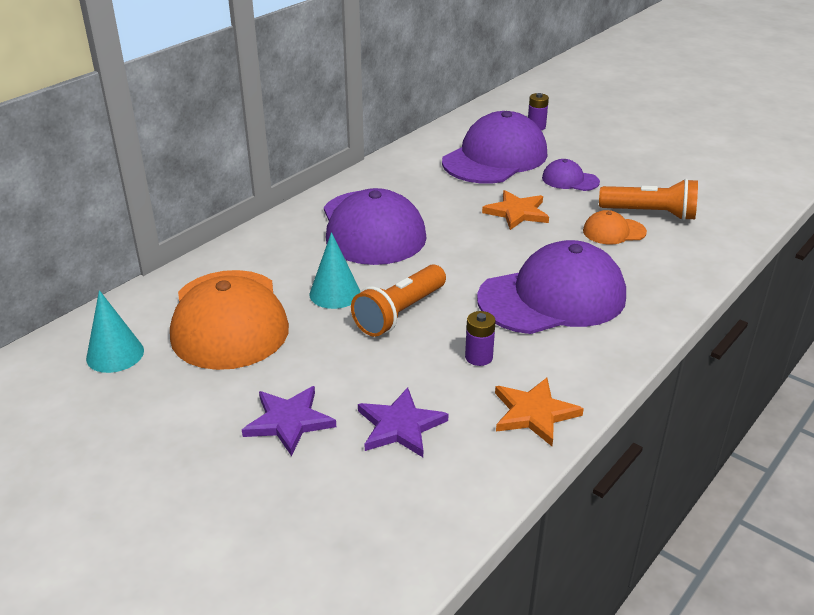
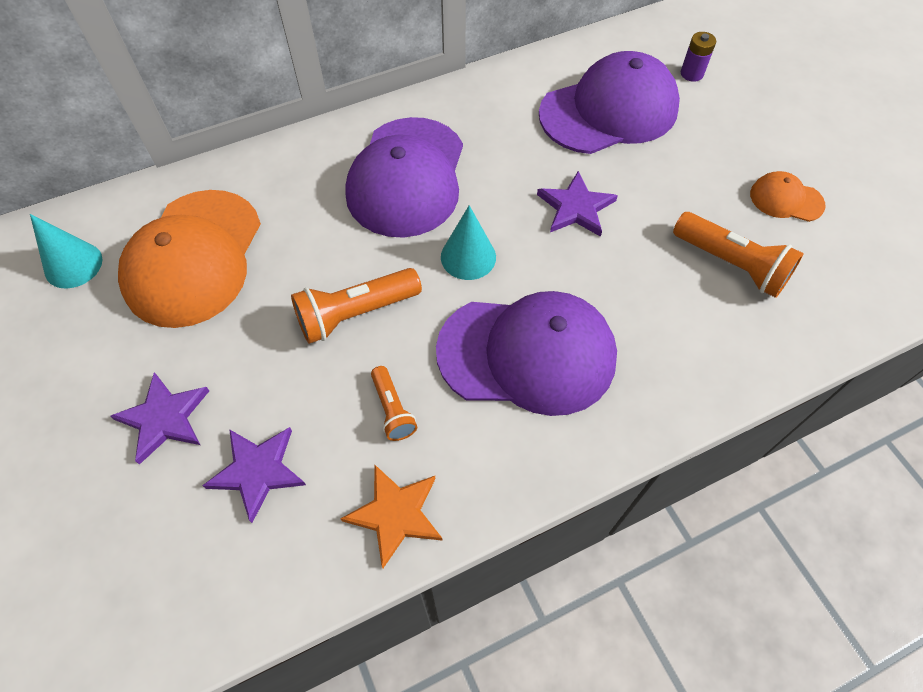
camera: 25 degrees right, 25 degrees up
(335, 293) = (311, 260): turquoise cone -> turquoise cone (468, 257)
(478, 357) = (392, 410): purple battery -> orange flashlight
(517, 212) = (576, 207): orange star -> purple star
(570, 180) = (672, 175): purple cap -> none
(613, 231) = (667, 278): orange cap -> orange cap (786, 199)

